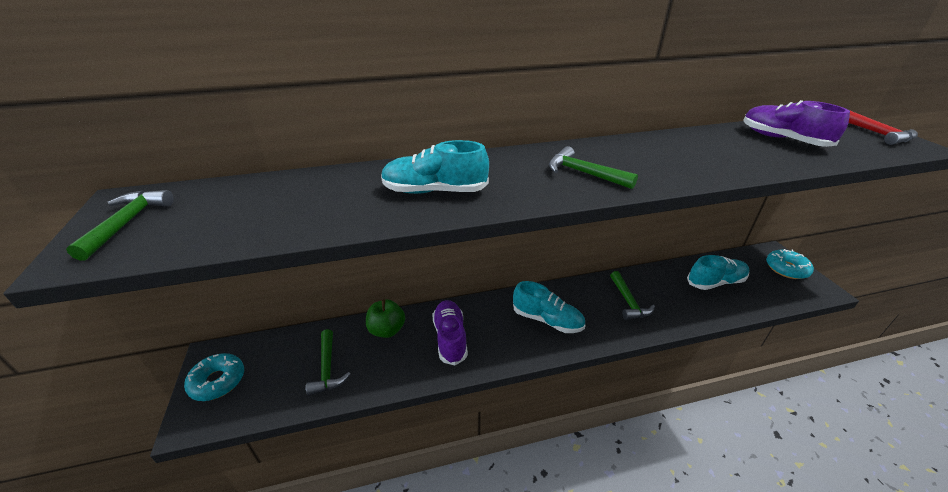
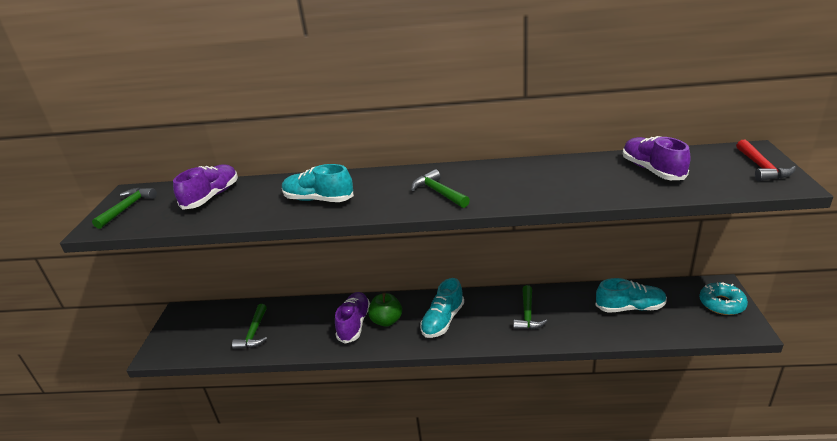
camera: 20 degrees right, 5 degrees down
(218, 381) = (179, 330): turquoise donut -> none
(268, 197) = (211, 196): none -> purple shoe
(387, 330) = (308, 311): green apple -> green apple (386, 321)
(547, 320) = (443, 320): turquoise shoe -> turquoise shoe turned 75 degrees clockwise

